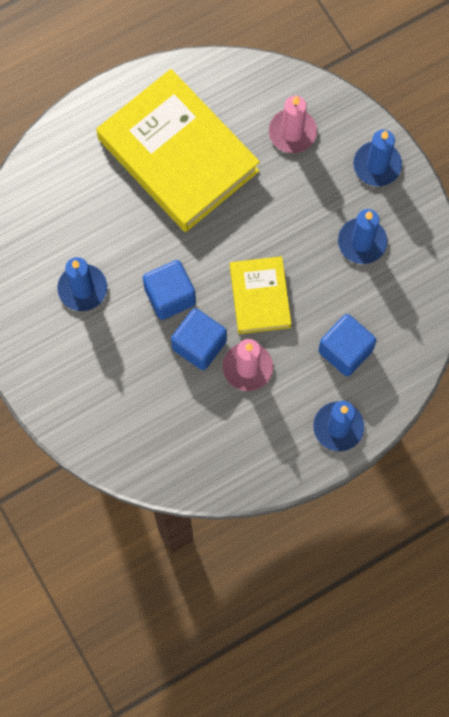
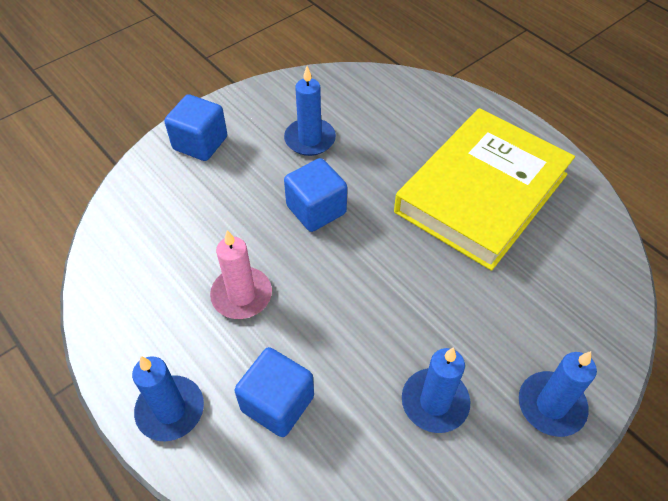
camera: 80 degrees right, 20 degrees down
(199, 345) = (263, 244): blue cube -> blue cube (200, 143)
(260, 297) = (332, 295): yellow book -> none
(292, 132) = (555, 298): pink candle -> none

